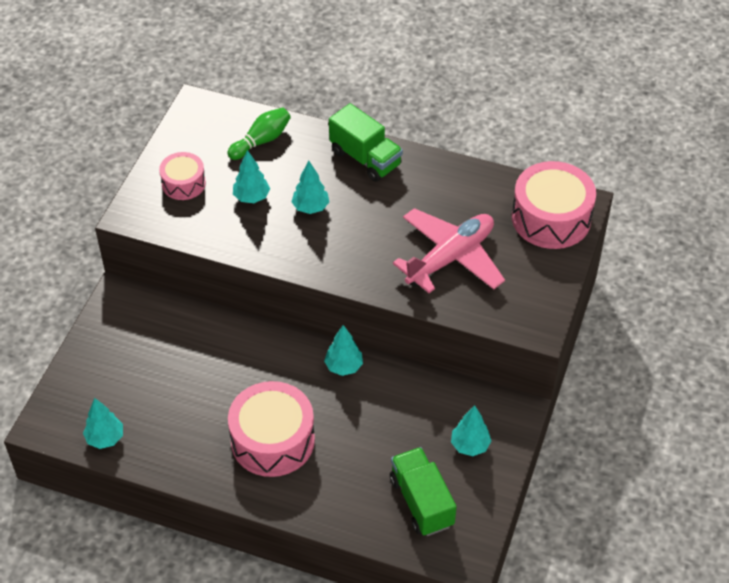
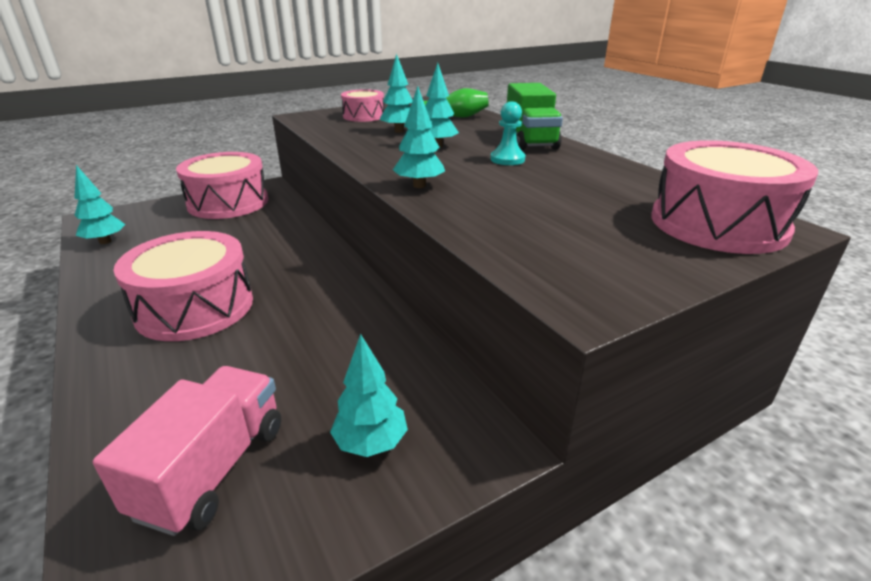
camera: 40 degrees right, 20 degrees down
(122, 337) = (228, 203): none -> pink drum
(343, 366) = (347, 290): turquoise tree -> turquoise tree (419, 185)
(379, 201) = (507, 159): none -> turquoise pawn
(421, 502) = (213, 469): green truck -> pink truck
(450, 258) = (533, 207): pink plane -> none

